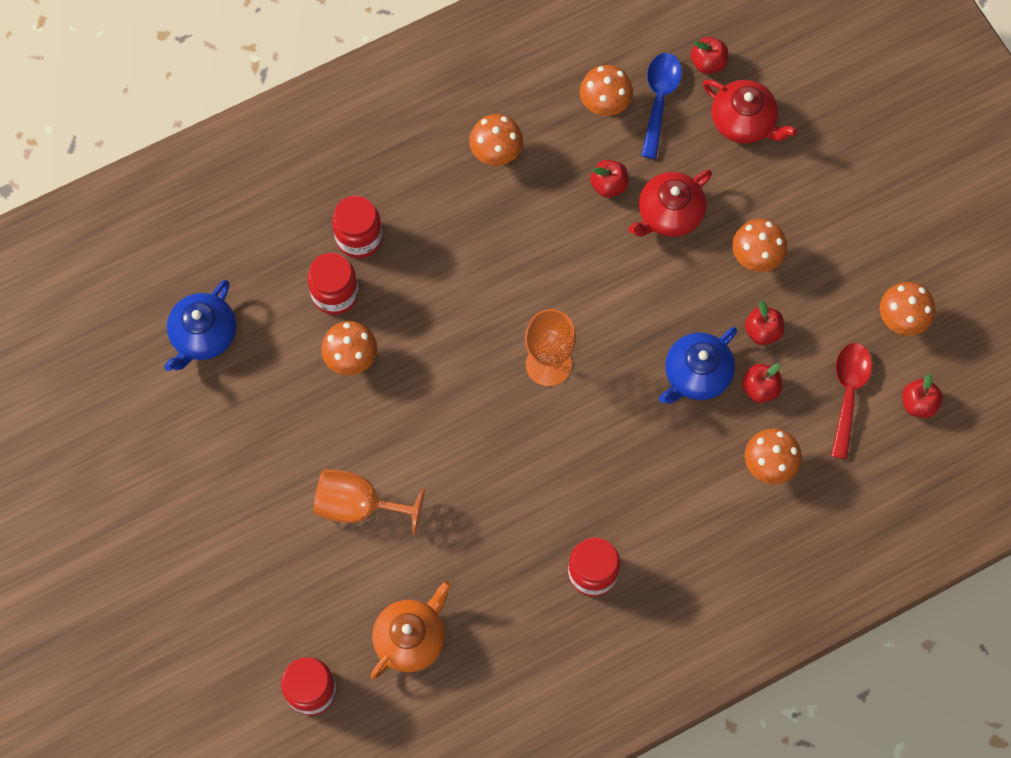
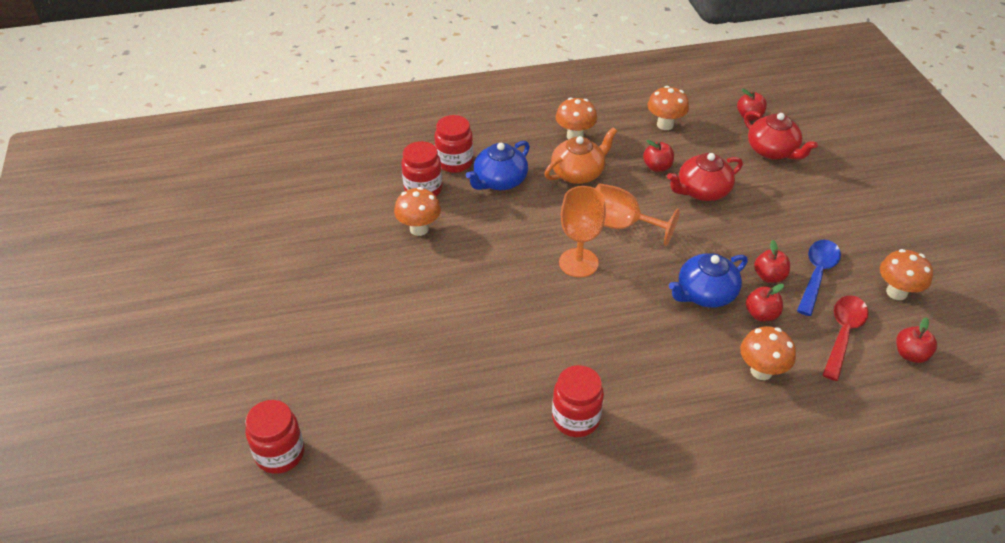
camera: 15 degrees right, 25 degrees down
(203, 335) = (312, 194): blue teapot -> blue teapot (499, 181)
(358, 505) = (384, 324): orange goblet -> orange goblet (621, 225)
(411, 638) = (389, 432): orange teapot -> orange teapot (578, 173)
(659, 100) = (707, 129): blue spoon -> blue spoon (817, 274)
(755, 257) = (770, 229): orange mushroom -> none

